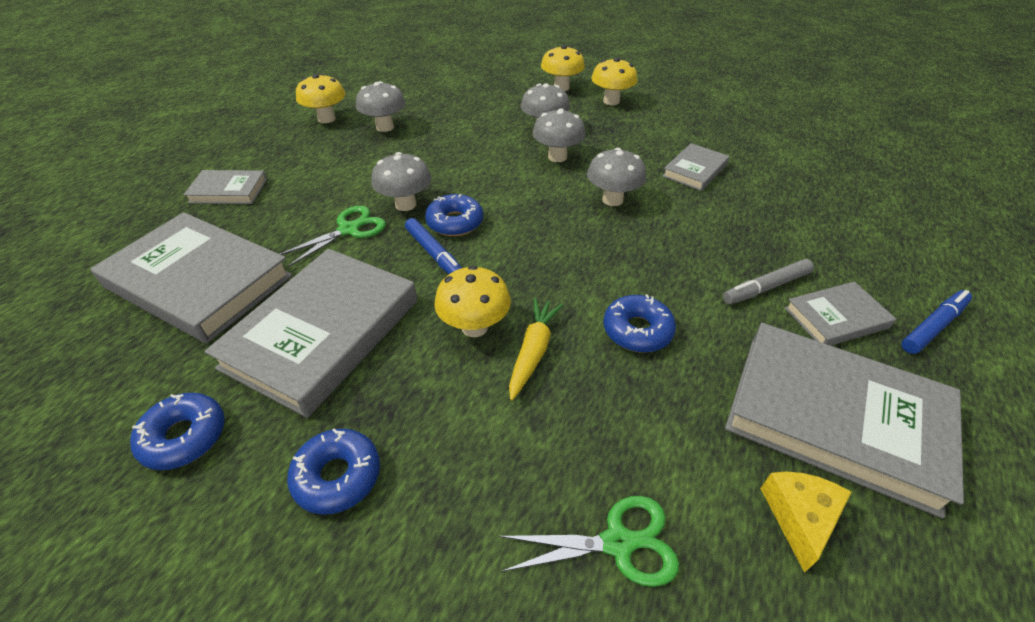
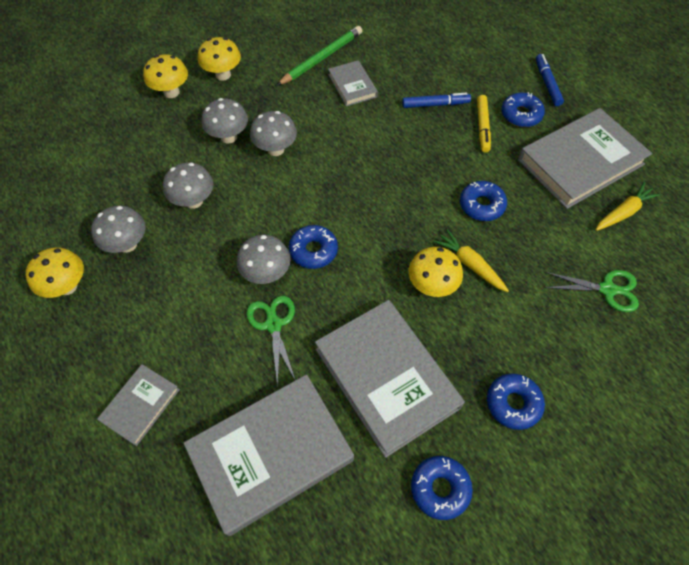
camera: 60 degrees left, 15 degrees up
(435, 254) = (343, 278): blue marker -> blue marker (435, 104)
(612, 200) = (352, 147): grey mushroom -> grey mushroom (194, 201)
(617, 542) = (607, 289): green scissors -> green scissors turned 75 degrees clockwise
(705, 140) = (322, 58): none -> green pencil
(766, 287) = (482, 127): grey marker -> yellow marker
(799, 517) = (623, 212): yellow cheese -> yellow carrot
(836, 318) = (521, 115): grey book -> blue donut

